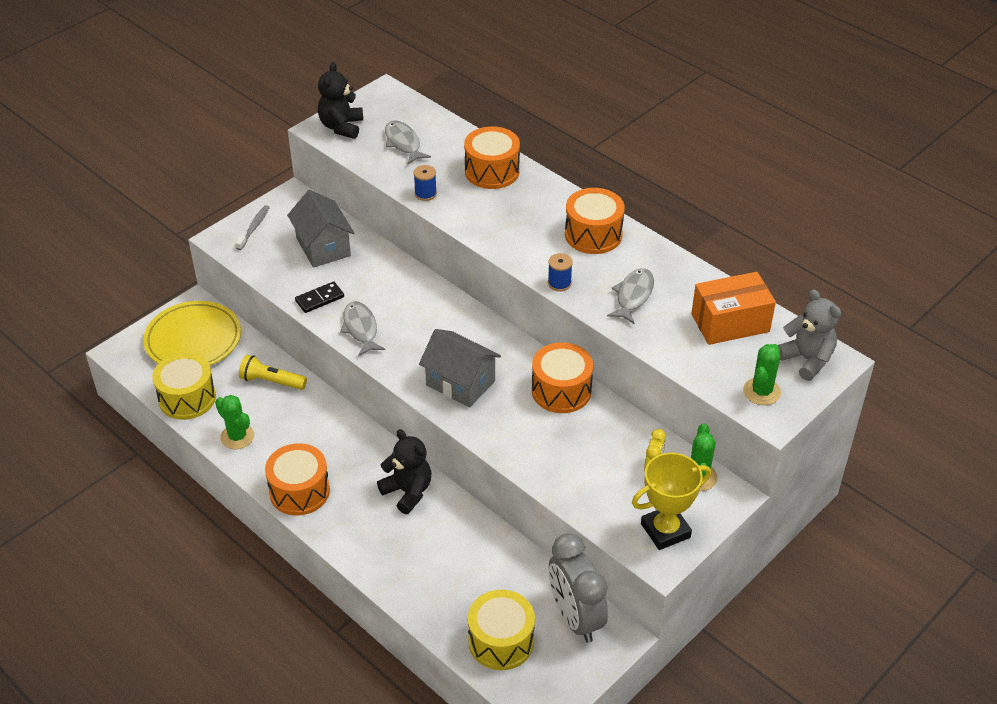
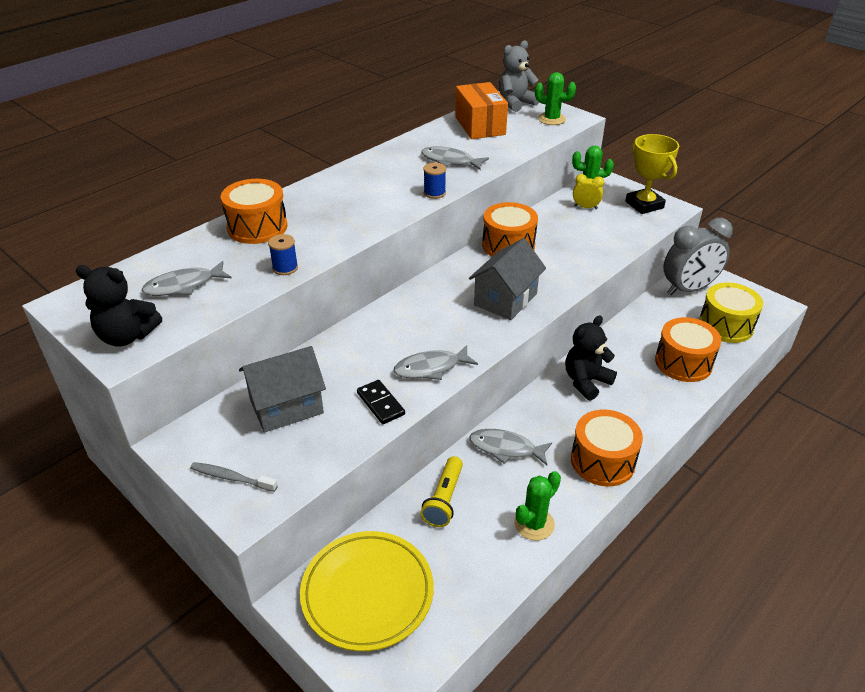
camera: 90 degrees left, 5 degrees down
(187, 398) = (475, 585): yellow drum -> none
(323, 423) = (506, 448): none -> grey fish
(593, 234) = (368, 176): orange drum -> orange drum (683, 362)

